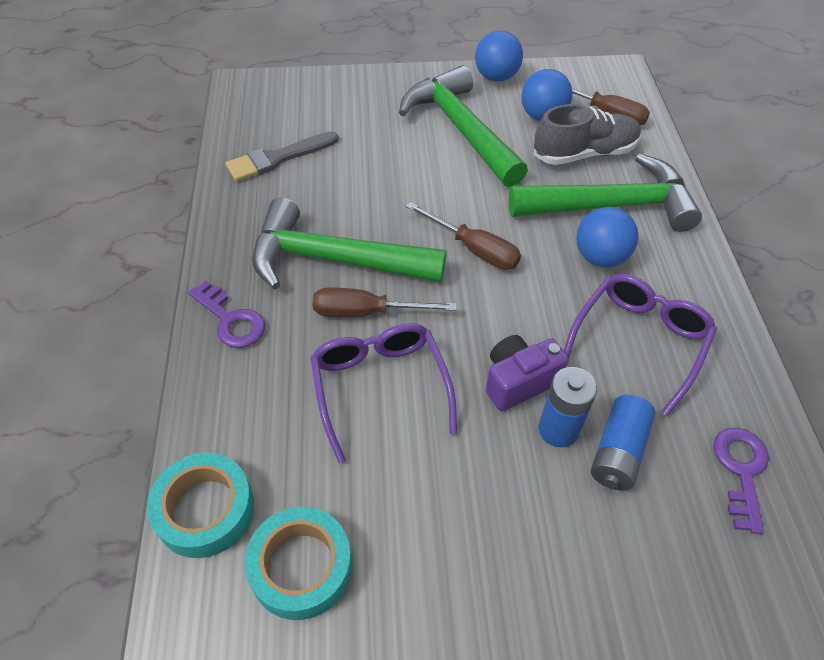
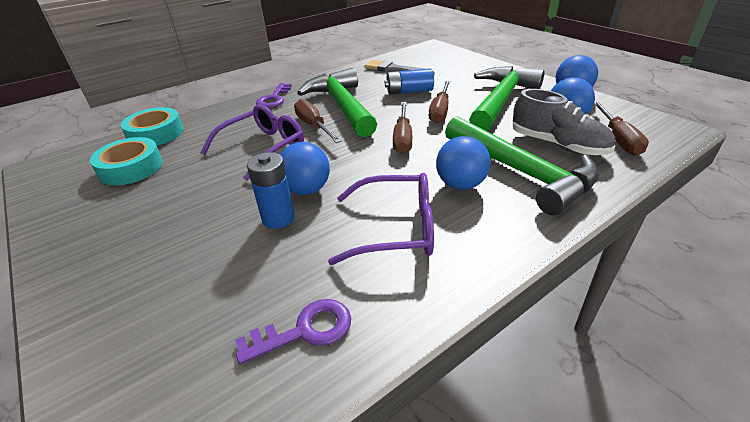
camera: 60 degrees right, 15 degrees down
(438, 186) = (440, 111): none -> brown screwdriver
(519, 382) = (307, 190): purple camera -> blue ball
(618, 452) = (277, 251): blue battery -> blue battery (409, 91)

